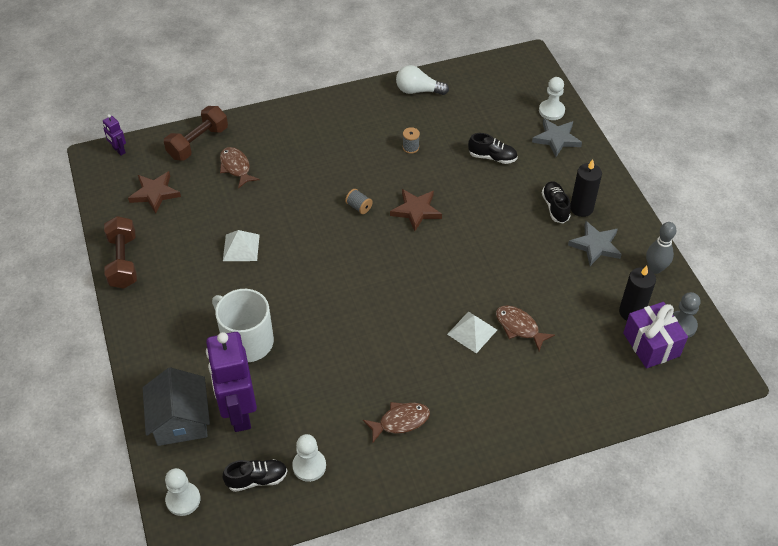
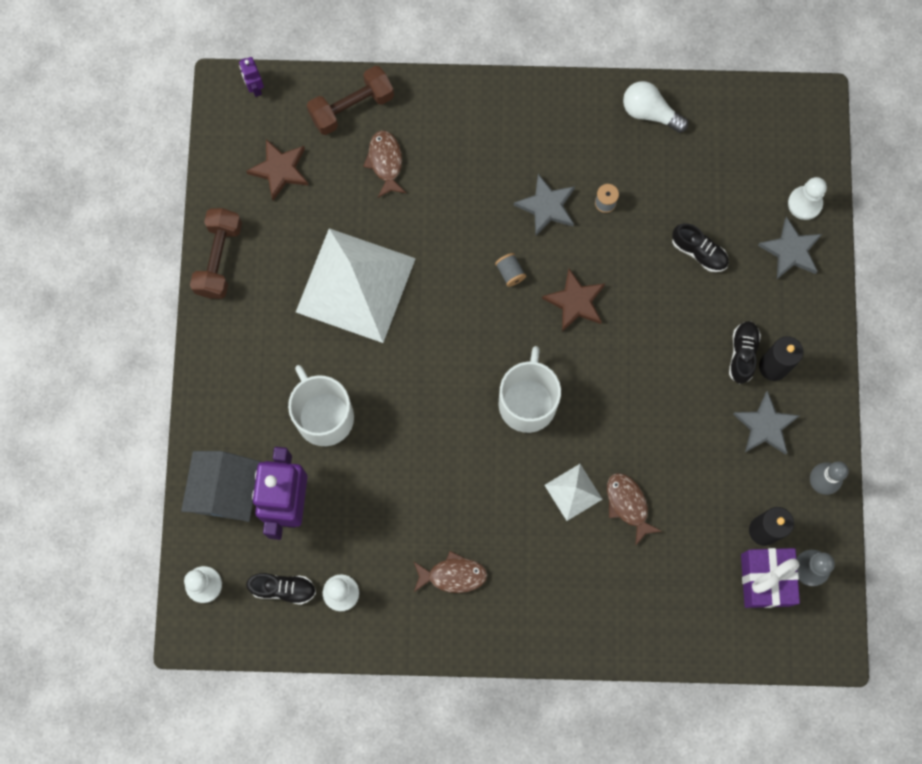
camera: 20 degrees right, 25 degrees up
(241, 247) = (356, 285): white pyramid -> white pyramid, size x2.27
(368, 161) = (546, 206): none -> grey star
(408, 283) = (527, 402): none -> white mug

